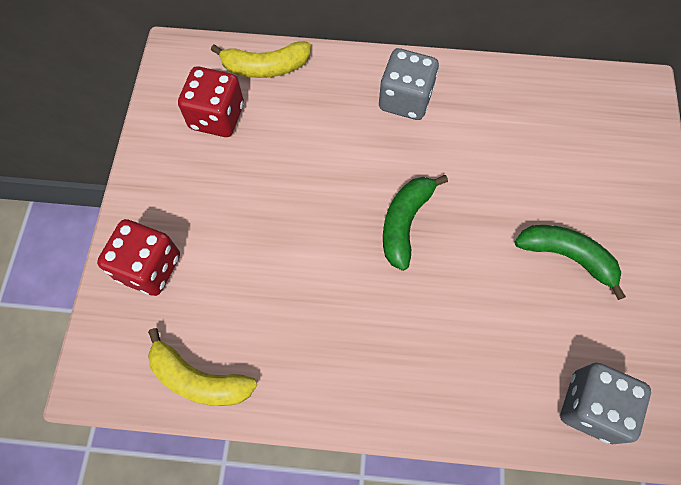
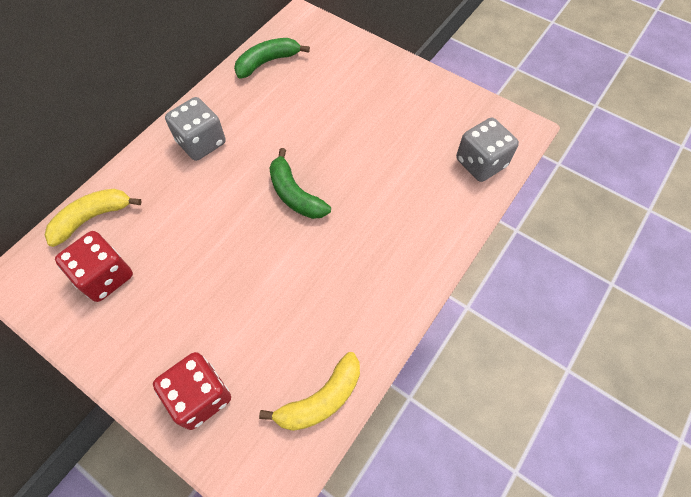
camera: 60 degrees left, 5 degrees down
(265, 67) = (92, 218): yellow banana -> yellow banana turned 150 degrees counterclockwise
(567, 256) = (381, 119): green banana -> green banana (267, 62)

